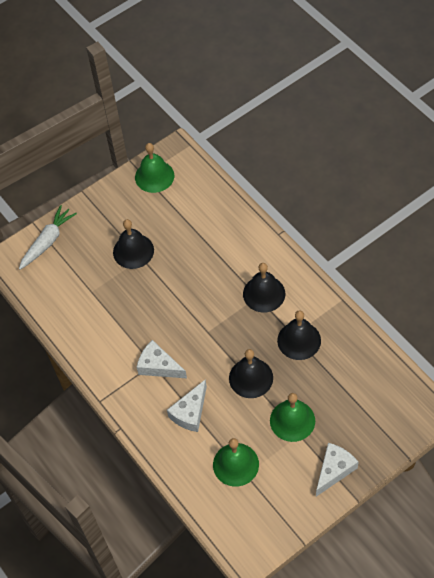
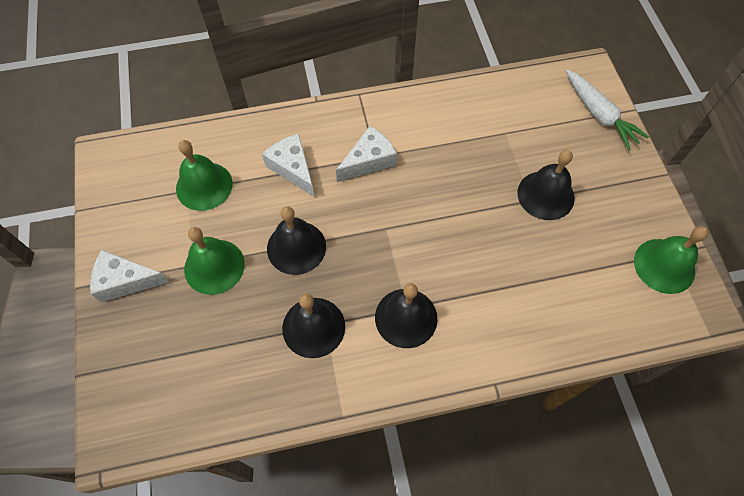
camera: 110 degrees right, 5 degrees up
(334, 470) = (125, 281): white cheese -> white cheese turned 120 degrees clockwise

